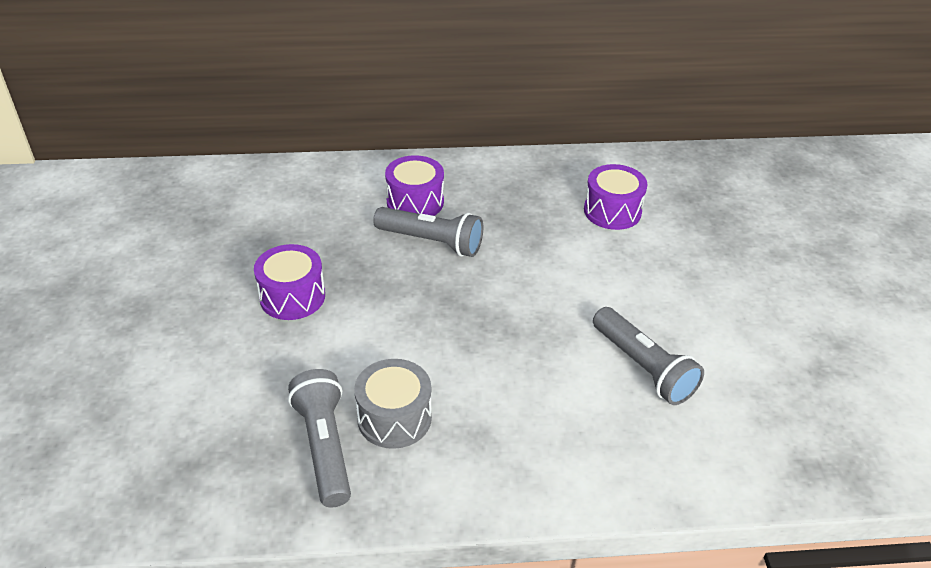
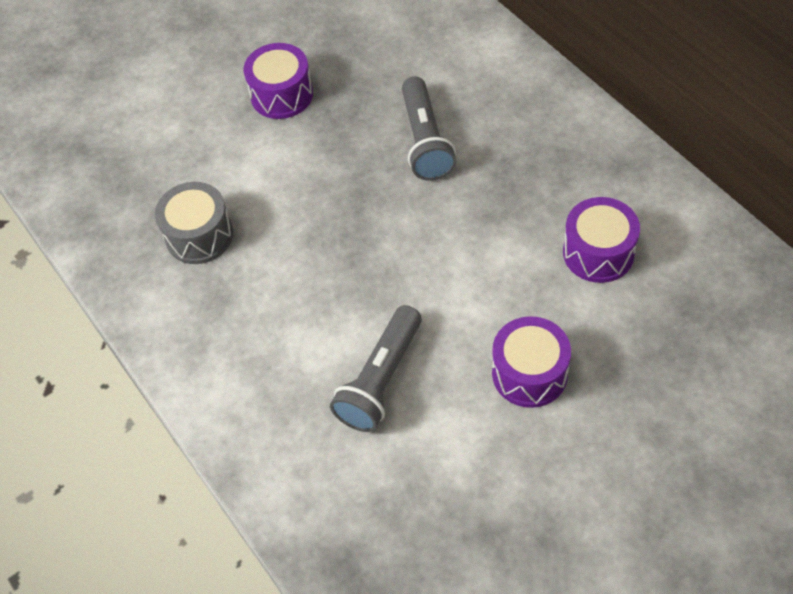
camera: 65 degrees right, 15 degrees up
(324, 446) = (144, 211): grey flashlight -> none
(415, 202) = (471, 97): purple drum -> purple drum (529, 373)

